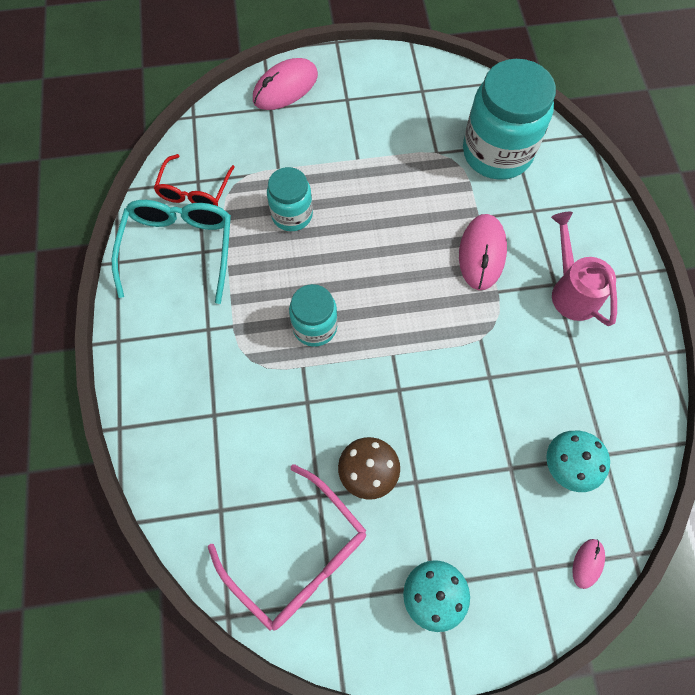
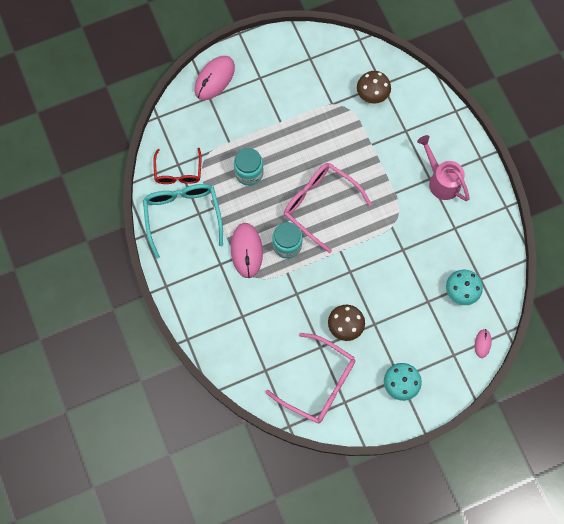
camera: 15 degrees left, 5 degrees up
(381, 282) = (320, 205): none -> pink glasses
(482, 253) = (379, 169): pink mouse -> pink mouse (246, 250)
(497, 153) = (372, 94): turquoise jar -> brown mushroom

